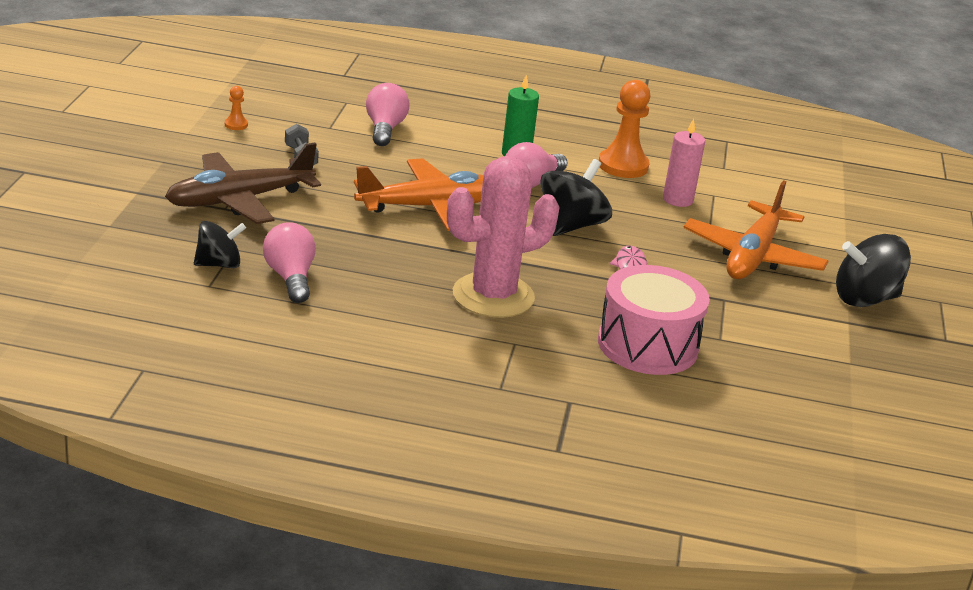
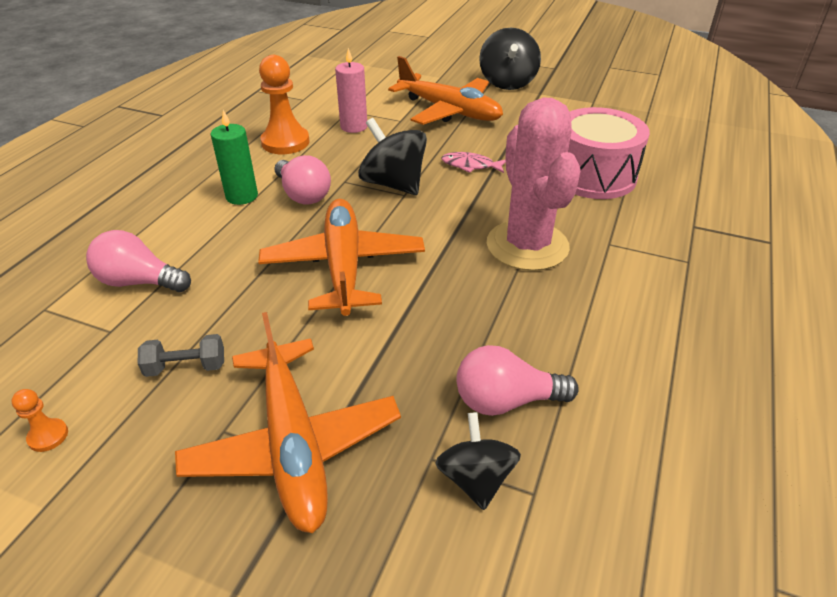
camera: 75 degrees left, 10 degrees up
(239, 200) = (293, 445): brown plane -> orange plane

